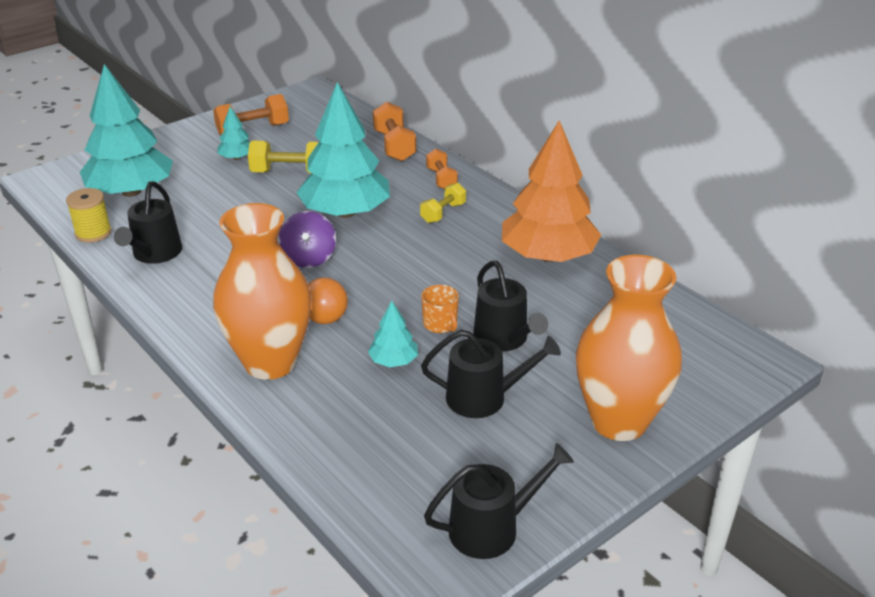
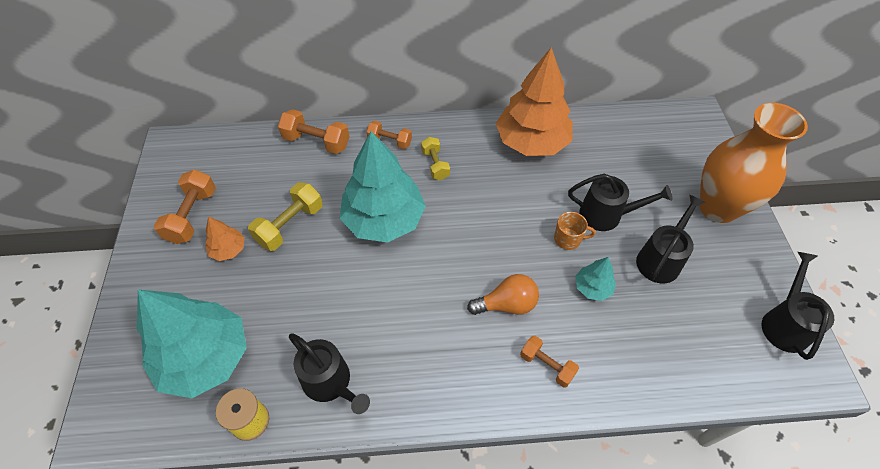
camera: 55 degrees left, 20 degrees up
(237, 158) = (228, 249): turquoise tree -> orange tree
(270, 362) = (547, 365): orange vase -> orange dumbbell
(309, 258) = (428, 274): purple spinning top -> none

